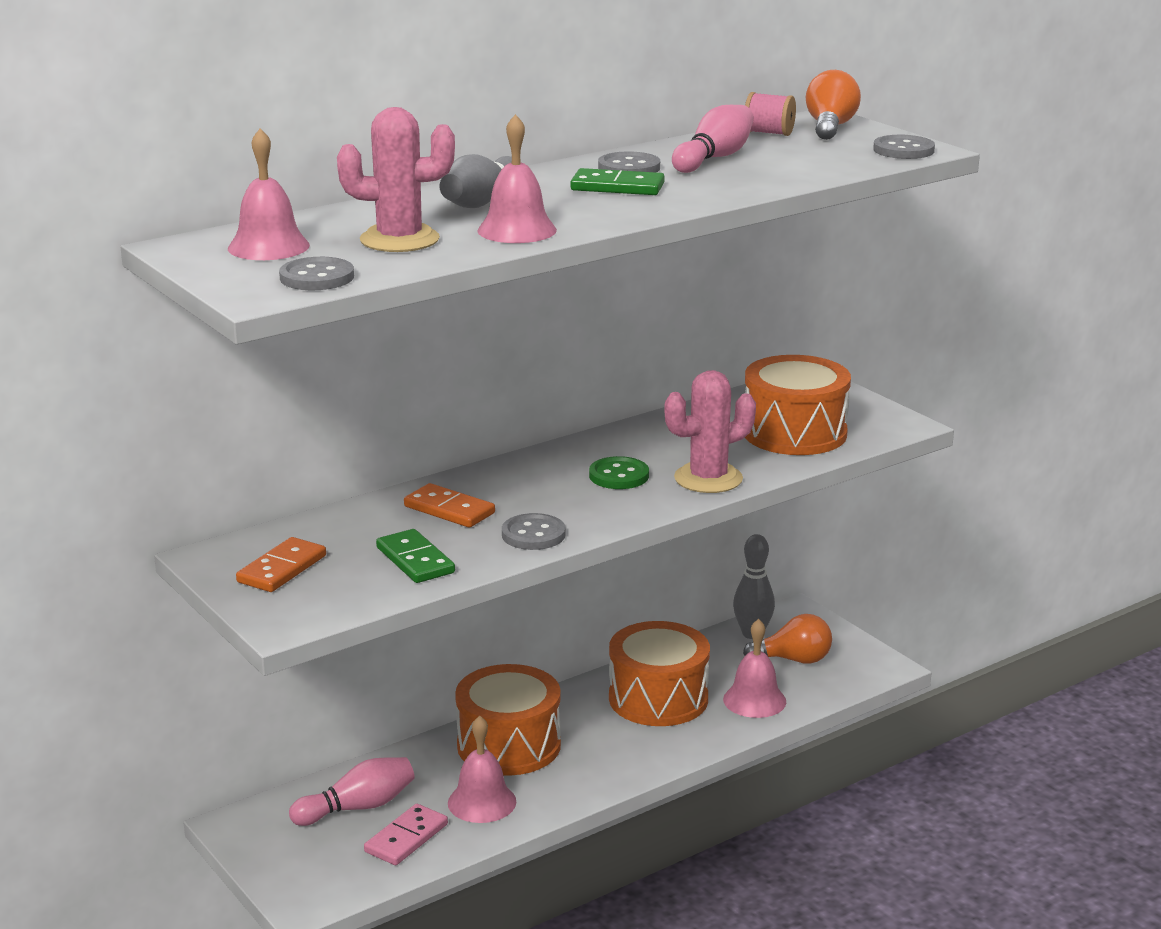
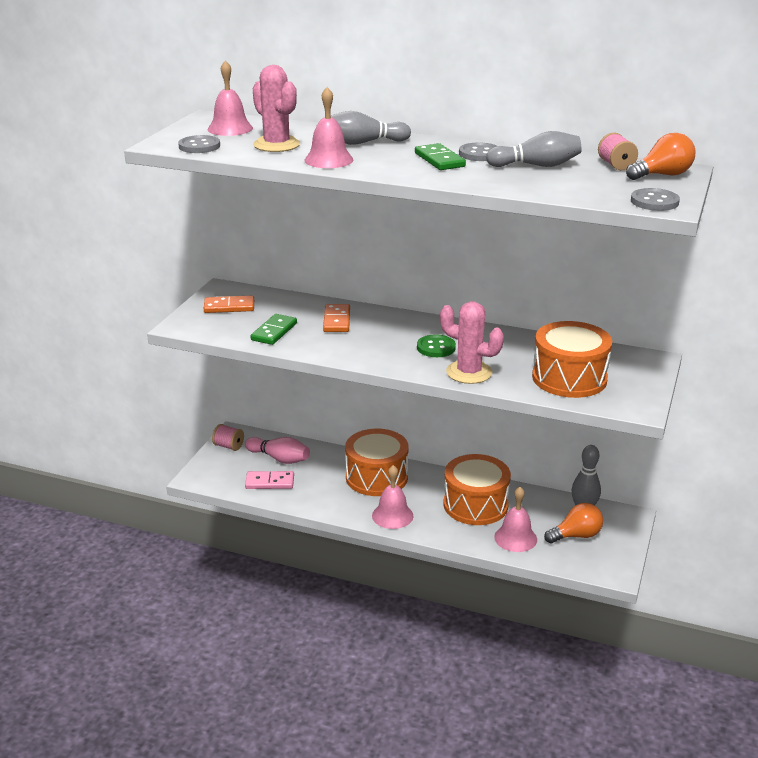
camera: 55 degrees right, 5 degrees up
(261, 841) = (228, 446): none -> pink spool
(482, 802) = (320, 490): pink bell -> pink bell (392, 515)
(533, 534) = (337, 349): grey button -> none
(714, 158) = (536, 165): pink bowling pin -> grey bowling pin
(794, 660) = (576, 535): orange light bulb -> orange light bulb turned 75 degrees counterclockwise

